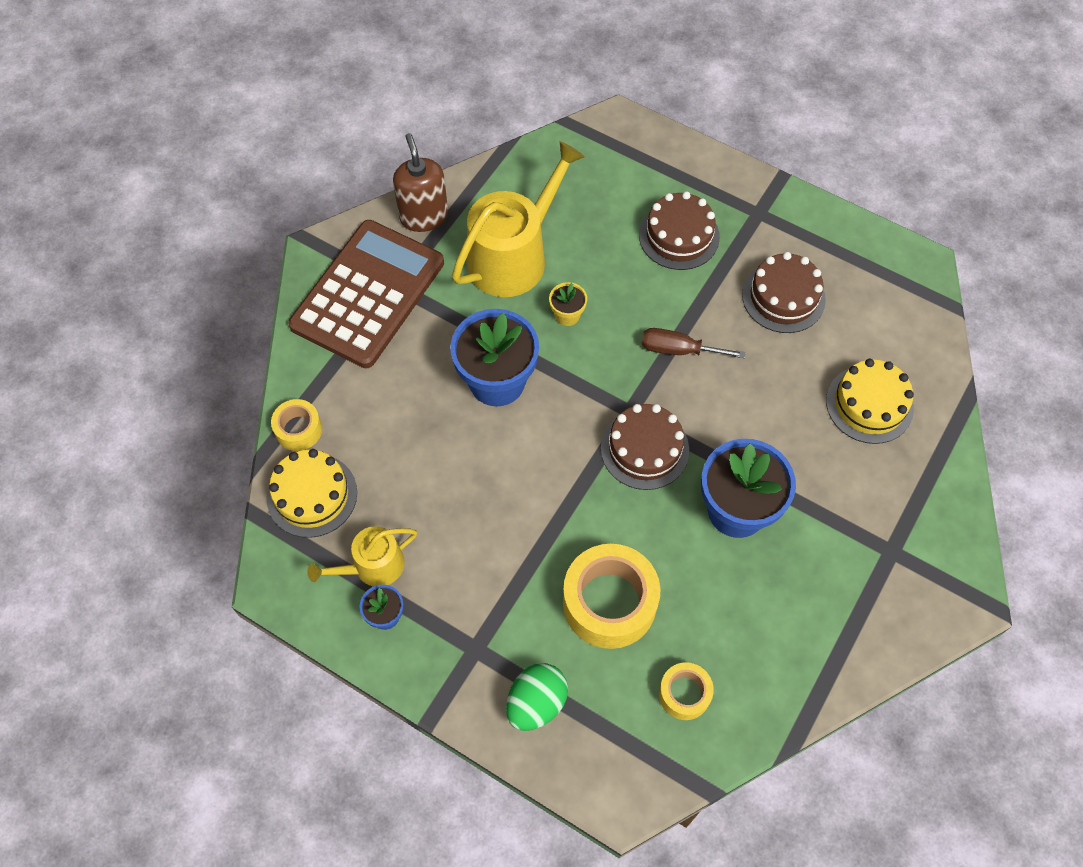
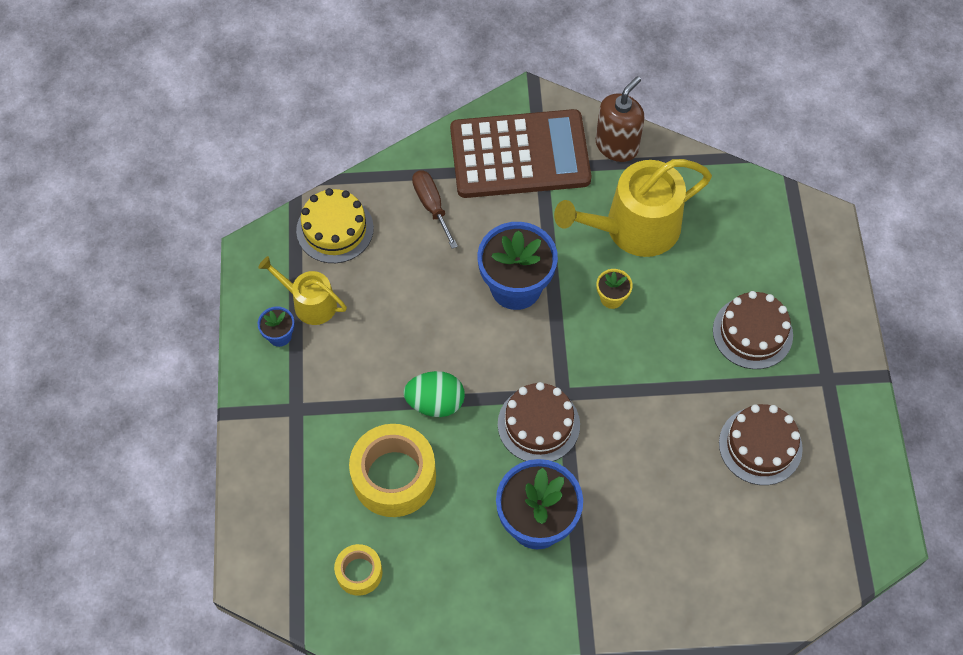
camera: 55 degrees right, 0 degrees up
(298, 429) = (378, 186): yellow tape -> none
(514, 256) = (633, 228): yellow watering can -> yellow watering can turned 150 degrees clockwise
(536, 703) = (283, 475): green egg -> green egg (435, 403)
(678, 350) = (645, 396): brown screwdriver -> brown screwdriver (431, 206)
(869, 404) = (711, 570): yellow cake -> none

